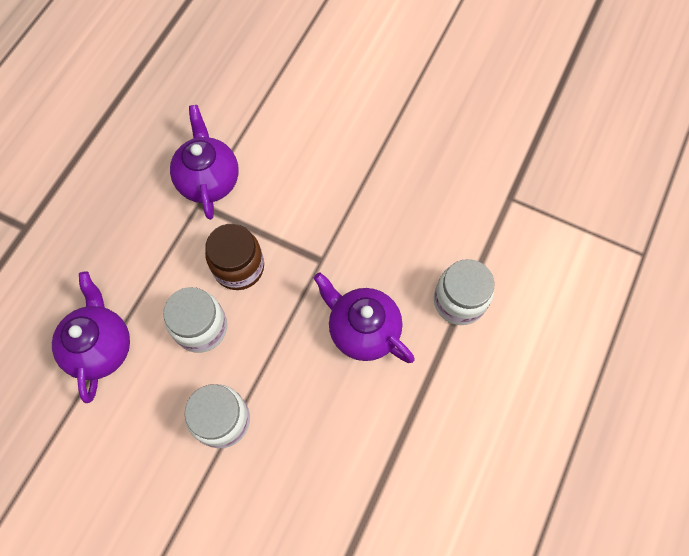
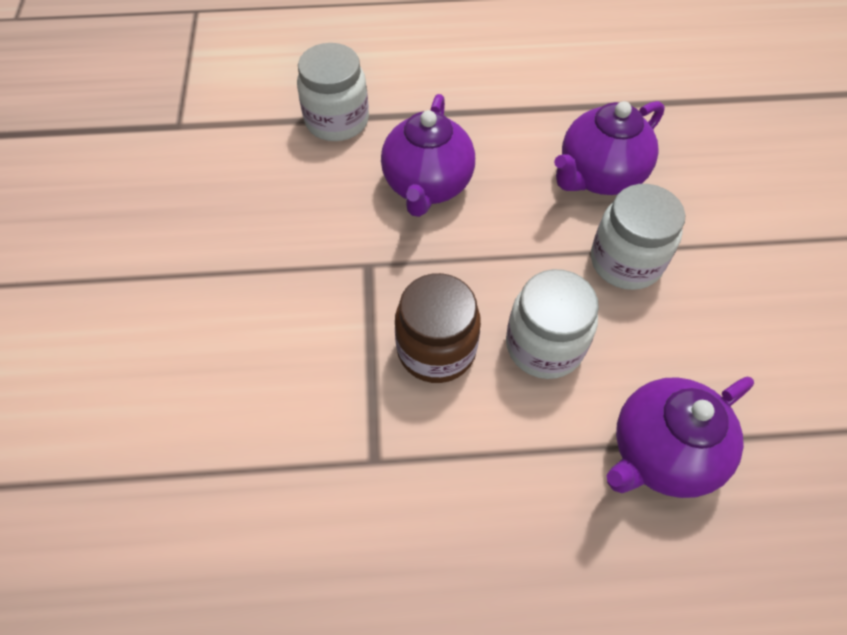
camera: 120 degrees left, 10 degrees down
(209, 180) = (326, 471): purple teapot -> purple teapot (599, 176)

